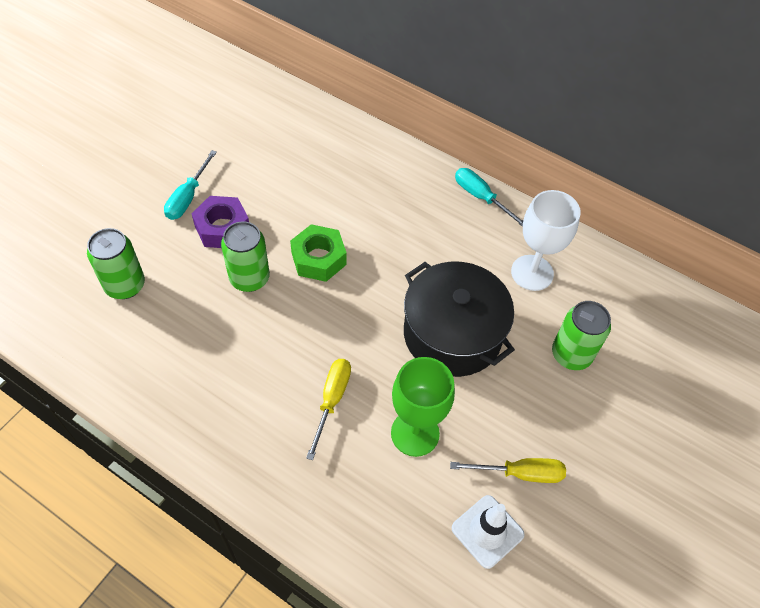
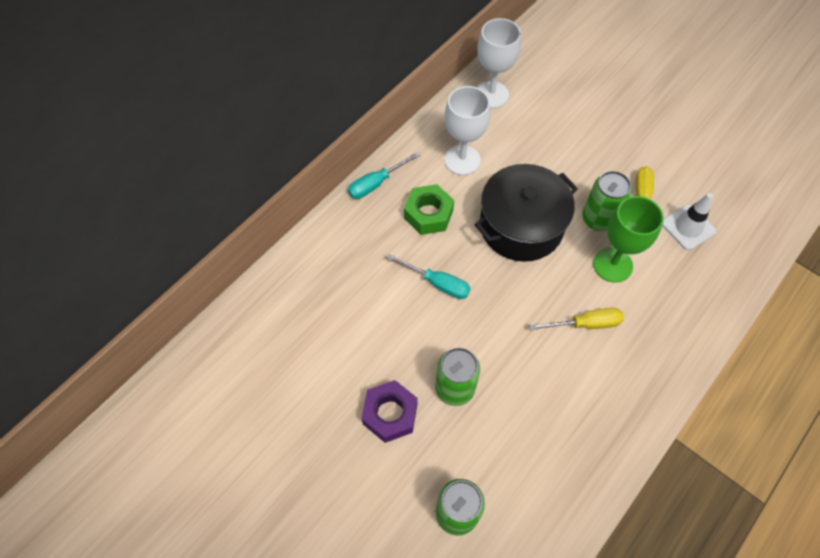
camera: 80 degrees left, 5 degrees up
(188, 197) = (344, 450): turquoise screwdriver -> turquoise screwdriver (437, 283)
(319, 259) = (435, 324): green nut -> green nut (428, 214)
(331, 401) = (585, 324): yellow screwdriver -> yellow screwdriver turned 150 degrees clockwise
(571, 354) = (541, 149): green can -> green can (598, 219)
(640, 299) = (491, 94): none -> white goblet

